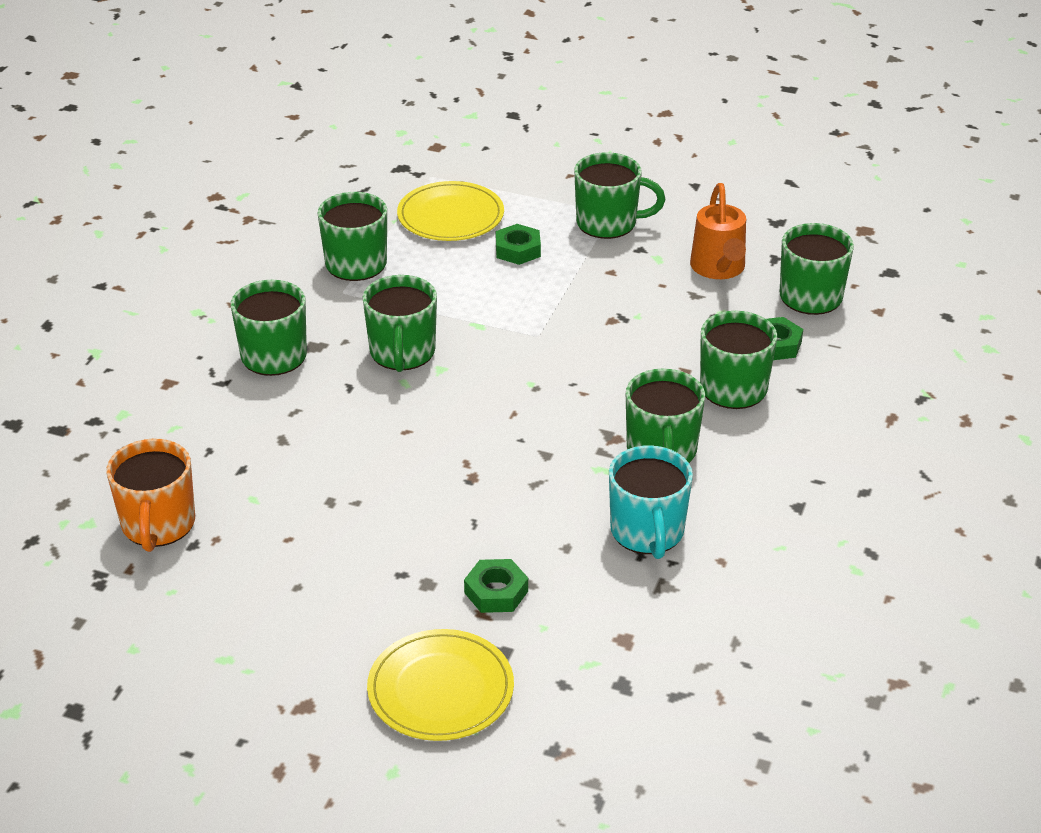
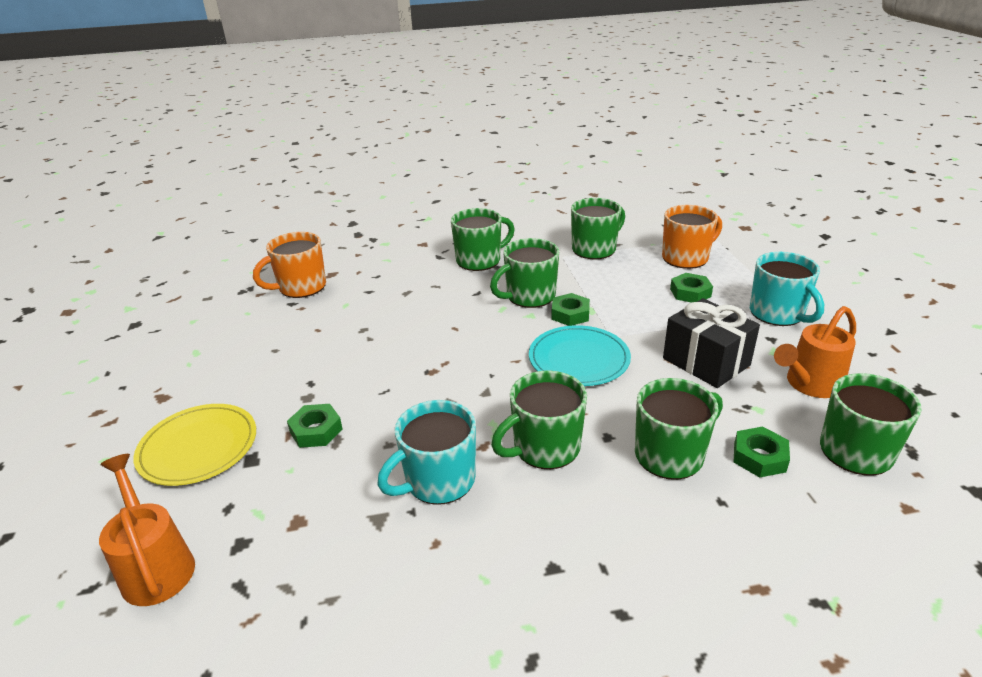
camera: 60 degrees right, 5 degrees down
(450, 216) = (686, 258): yellow plate -> orange mug
(469, 342) = (570, 314): none -> green nut
(553, 373) = (579, 359): none -> turquoise plate
(605, 749) = (156, 565): none -> orange watering can
(608, 223) = (778, 314): green mug -> turquoise mug
(635, 303) = (706, 362): none -> black gift

